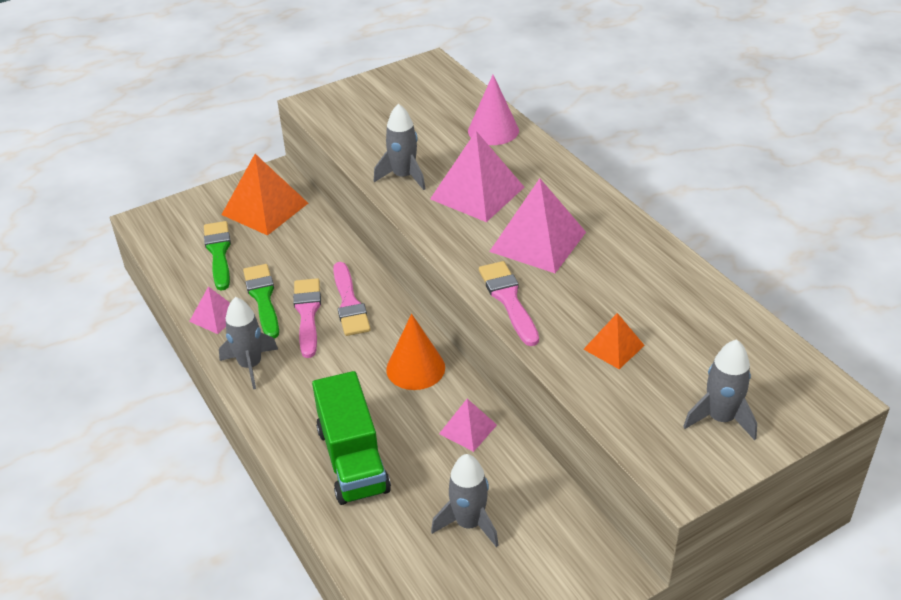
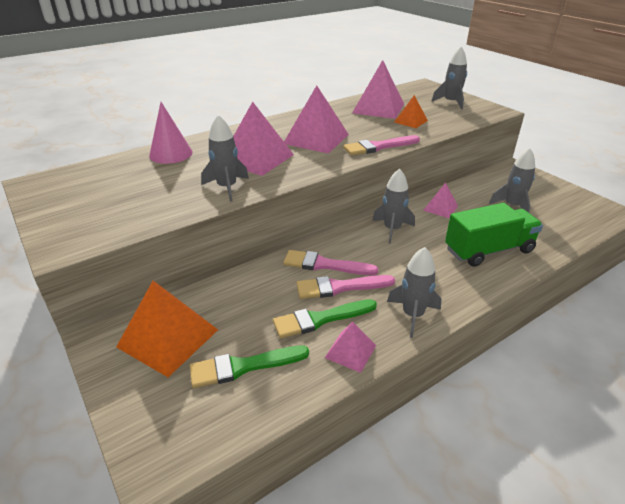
camera: 95 degrees left, 5 degrees down
(349, 303) = (324, 265): pink brush -> pink brush turned 150 degrees counterclockwise
(415, 368) = (392, 229): orange cone -> grey rocket
(673, 314) = (378, 108): none -> pink pyramid

